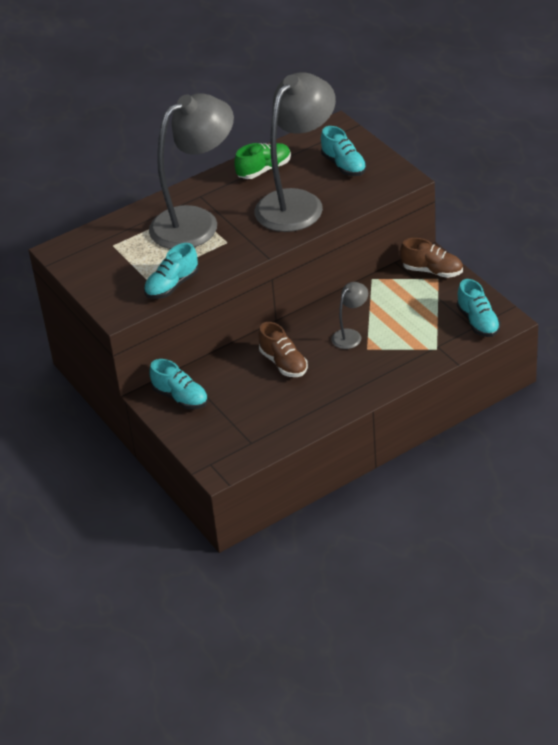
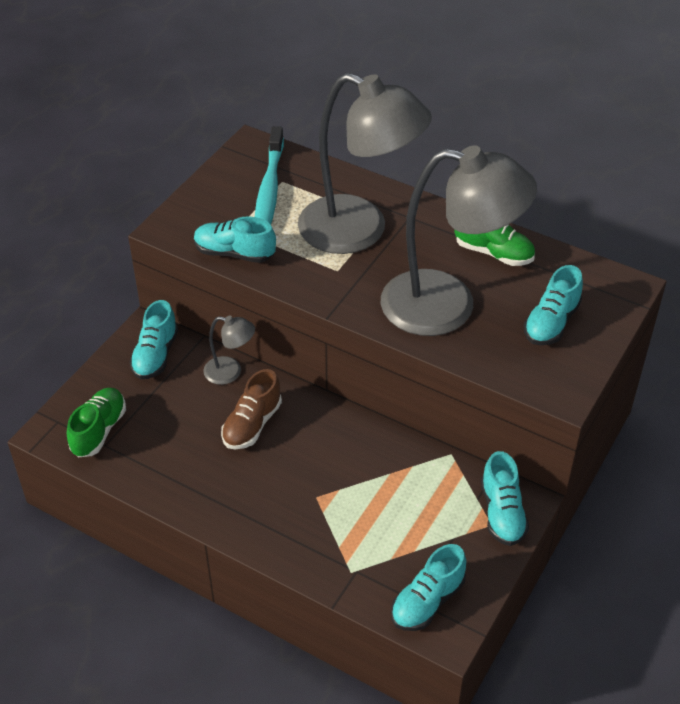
camera: 60 degrees right, 5 degrees up
(118, 254) = (269, 190): none -> turquoise toothbrush
(235, 443) = (99, 430): none -> green shoe
(350, 335) = (332, 471): grey lamp -> grey lamp (230, 372)
(432, 271) = (502, 513): brown shoe -> turquoise shoe

